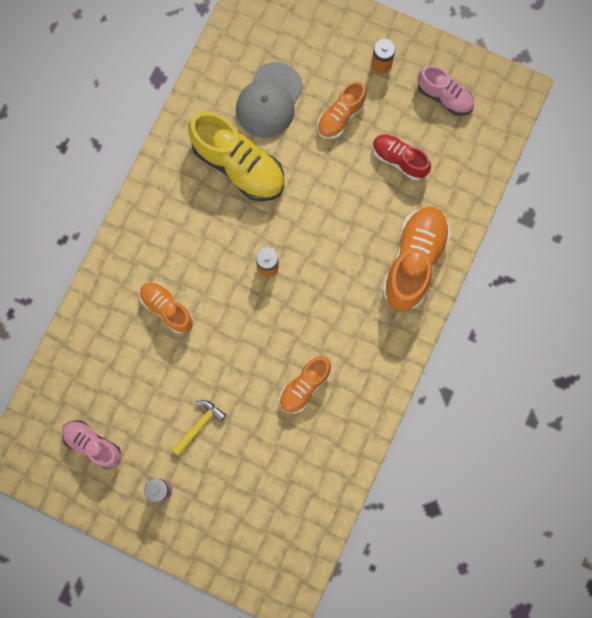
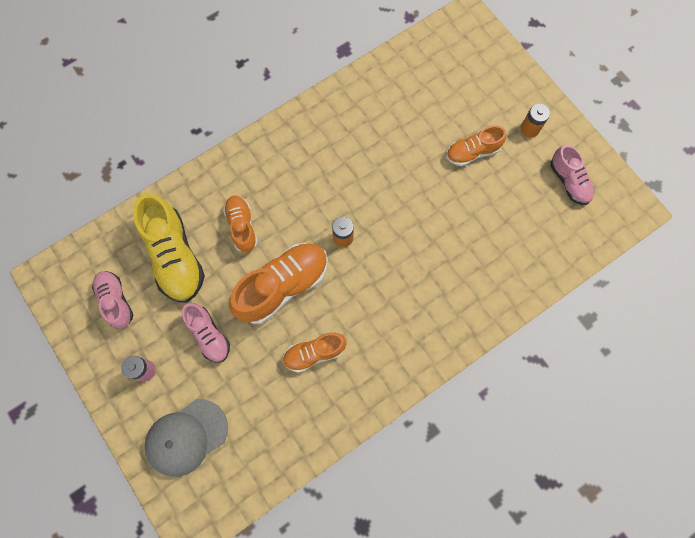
camera: 30 degrees right, 5 degrees down
(199, 425) = (209, 335): yellow hammer -> pink shoe
(239, 165) = (367, 147): yellow shoe -> yellow shoe (175, 256)
(269, 100) = (421, 110): grey cap -> grey cap (186, 437)
(399, 159) = (502, 211): red shoe -> none
(414, 261) = (468, 301): orange shoe -> orange shoe (283, 286)

